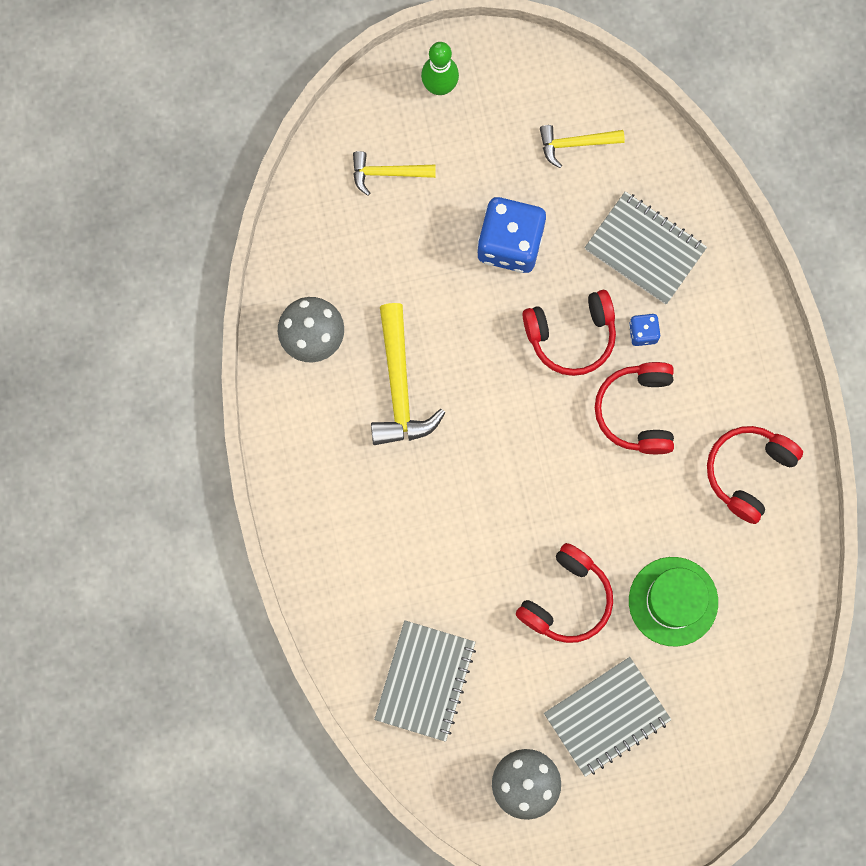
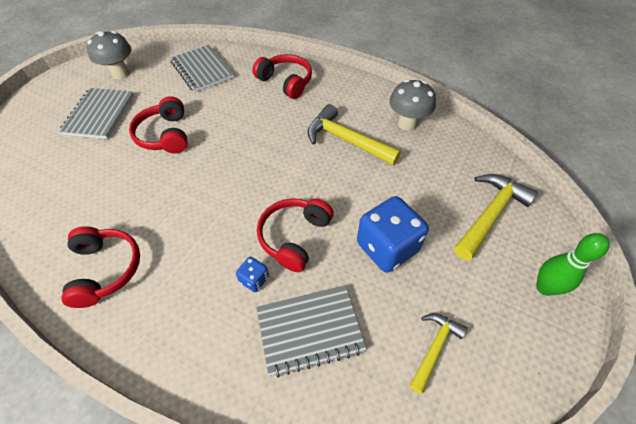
camera: 130 degrees right, 25 degrees down
(387, 173) = (490, 215): yellow hammer -> yellow hammer, size x1.66
(637, 411) = (212, 237): red headphones -> red headphones (286, 82)
(673, 601) = (102, 176): green hat -> none

